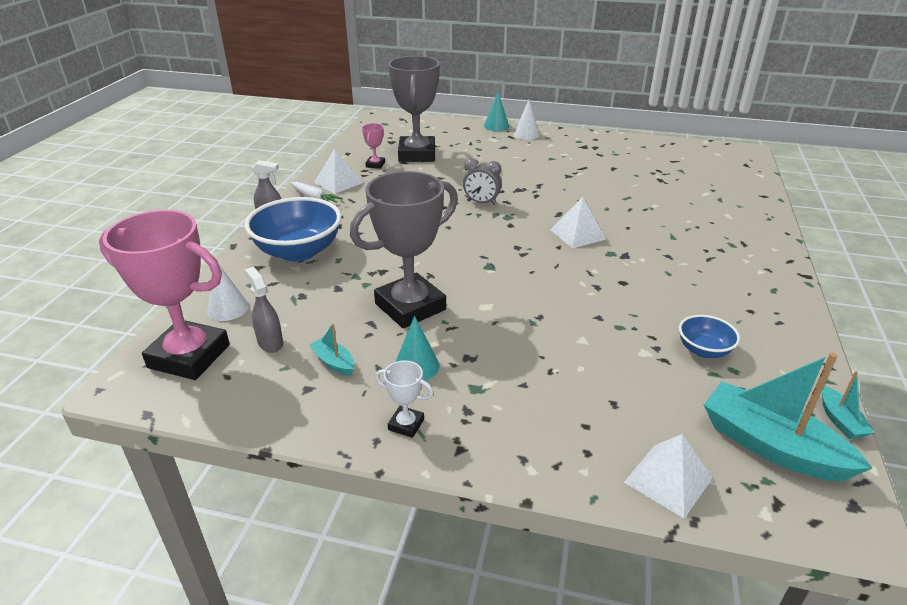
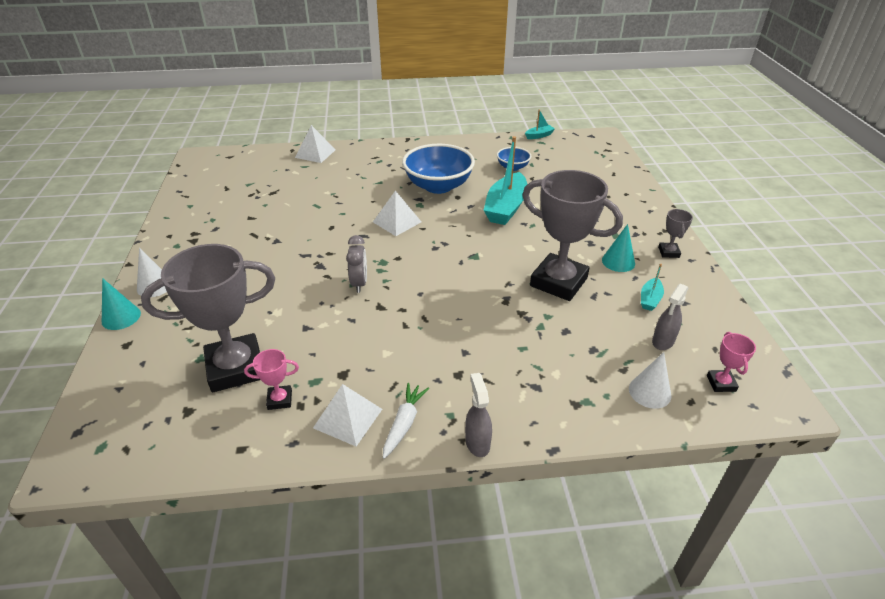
camera: 110 degrees left, 5 degrees up
(189, 356) = (721, 383): pink trophy -> pink trophy, size x0.42
(298, 251) = (528, 384): blue bowl -> blue bowl (438, 186)
(406, 424) = (668, 252): white trophy -> grey trophy
(668, 480) = (621, 173): white pyramid -> white pyramid (315, 153)
(771, 446) = (573, 150): turquoise boat -> turquoise boat (506, 208)

